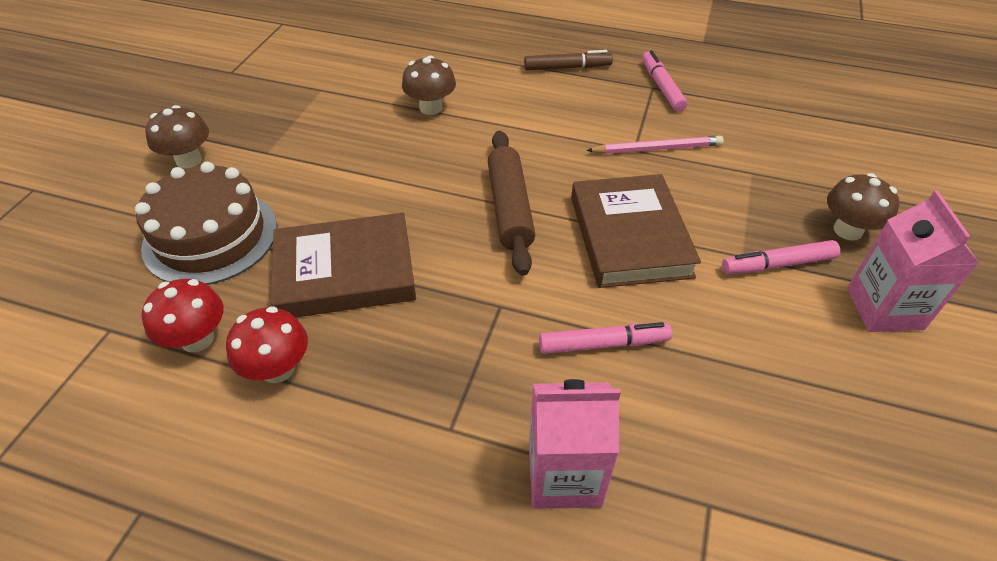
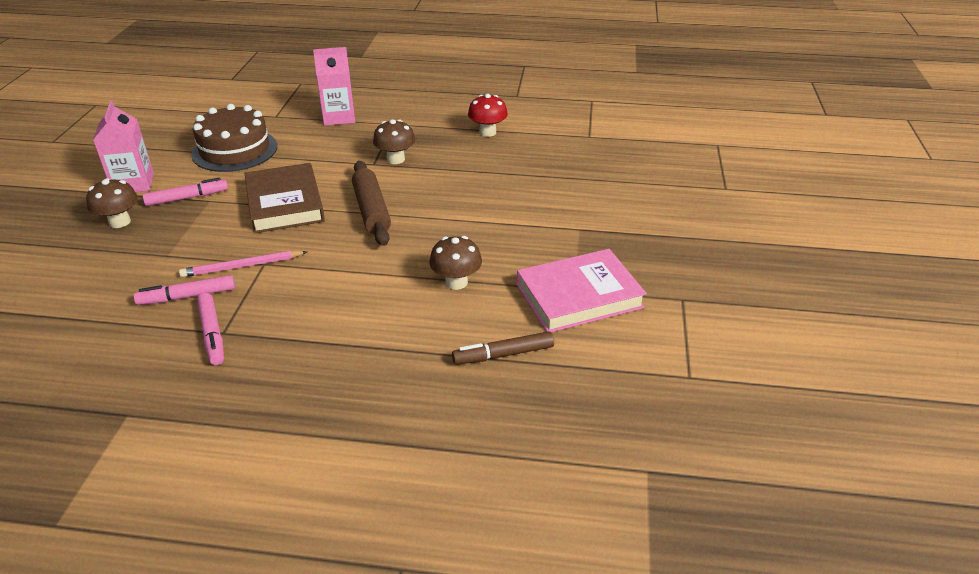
camera: 170 degrees right, 10 degrees down
(189, 160) = (635, 217): brown mushroom -> brown mushroom (395, 159)
(197, 339) = (538, 137): red mushroom -> none
(210, 236) = (572, 176): brown cake -> brown cake (235, 150)
(321, 83) = (579, 296): none -> pink book
(345, 272) = (473, 168): brown book -> none
(567, 68) = (315, 348): brown marker -> brown marker (503, 354)
(603, 344) = (313, 155): pink marker -> pink marker (187, 296)

